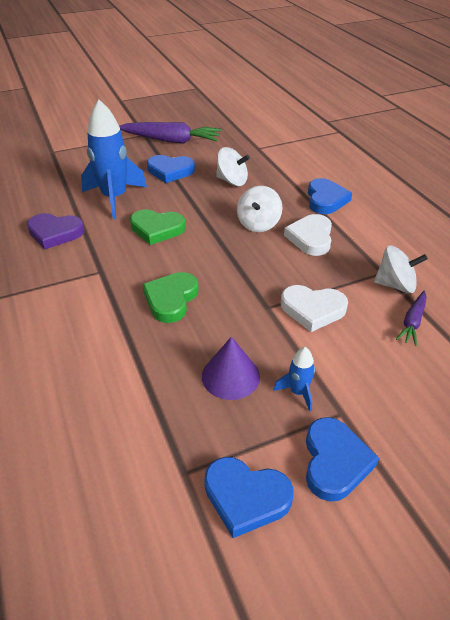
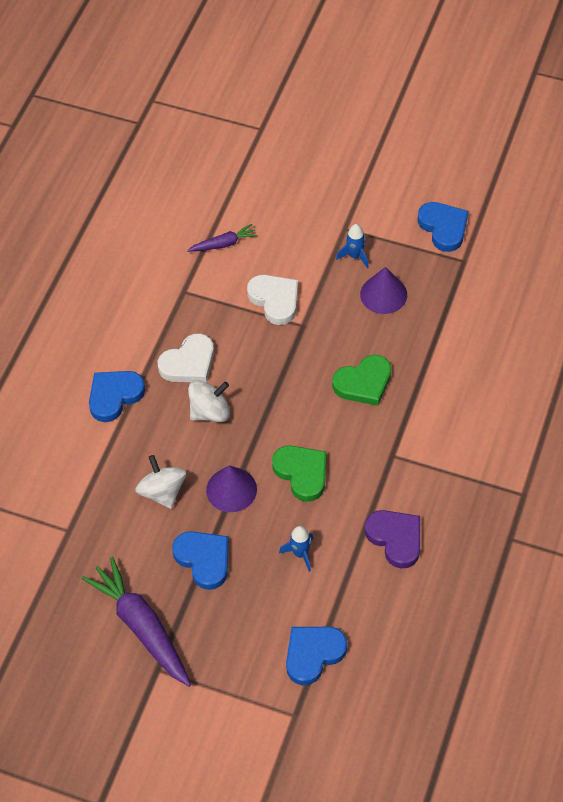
camera: 135 degrees left, 15 degrees up
(114, 198) = (300, 553): blue rocket -> blue rocket, size x0.45
(193, 201) = (231, 489): none -> purple cone
(334, 462) = (380, 210): blue heart -> blue heart (313, 654)
(395, 285) = (191, 275): white spinning top -> none

